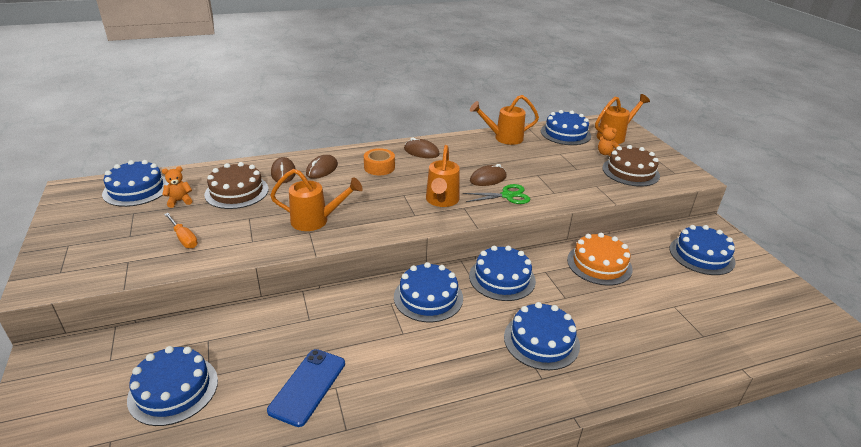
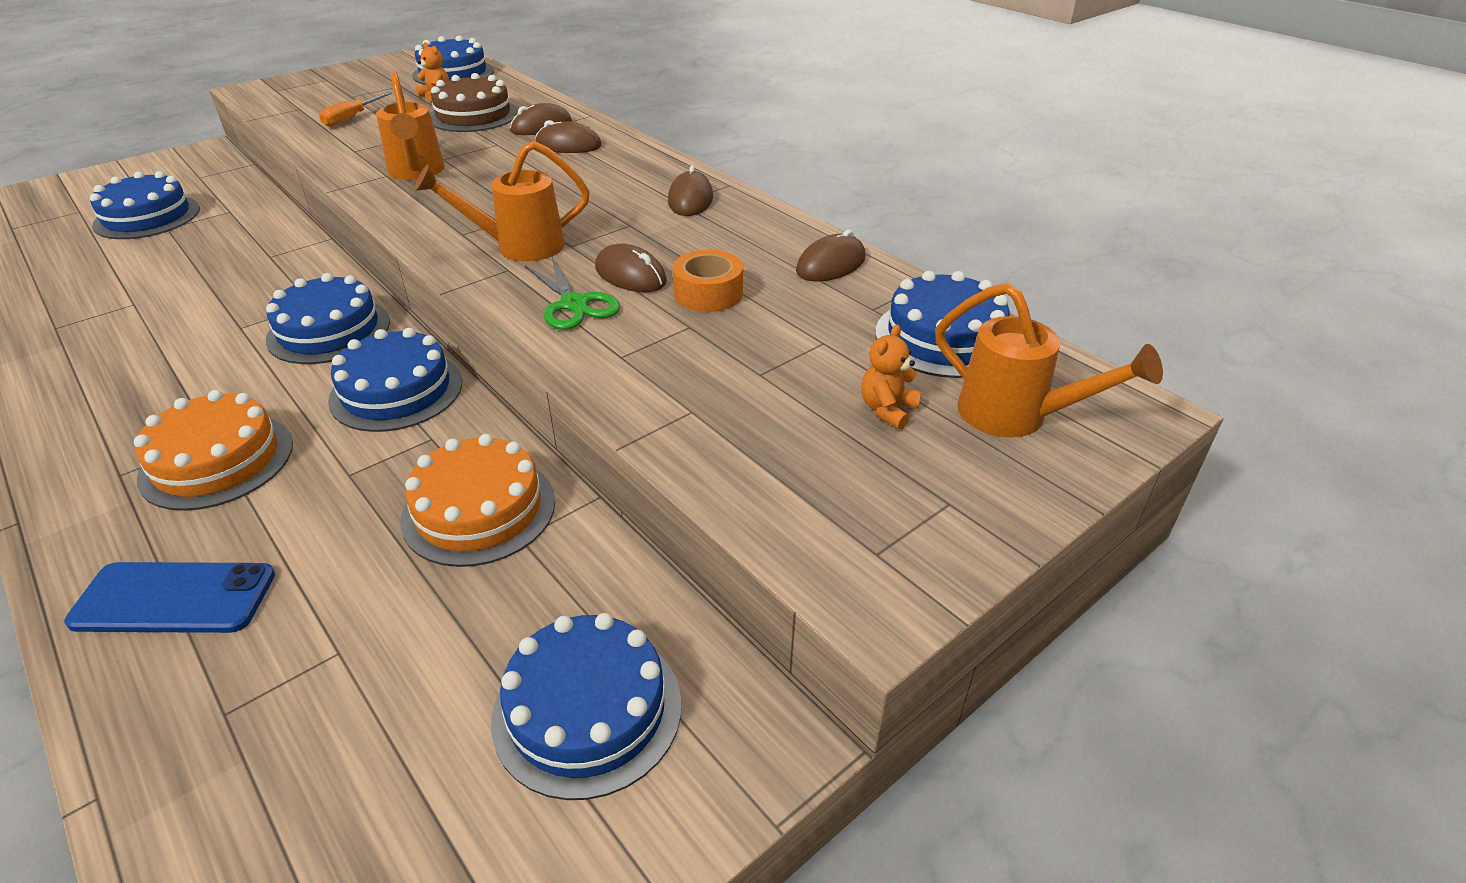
camera: 70 degrees right, 5 degrees up
(308, 386) = (137, 286): blue phone -> blue phone (174, 598)
(379, 167) = (605, 179): orange tape -> orange tape (708, 293)
(503, 138) = (831, 265): orange watering can -> brown mouse
(541, 340) = (217, 461): blue cake -> orange cake
(630, 172) = (812, 461): brown cake -> none

